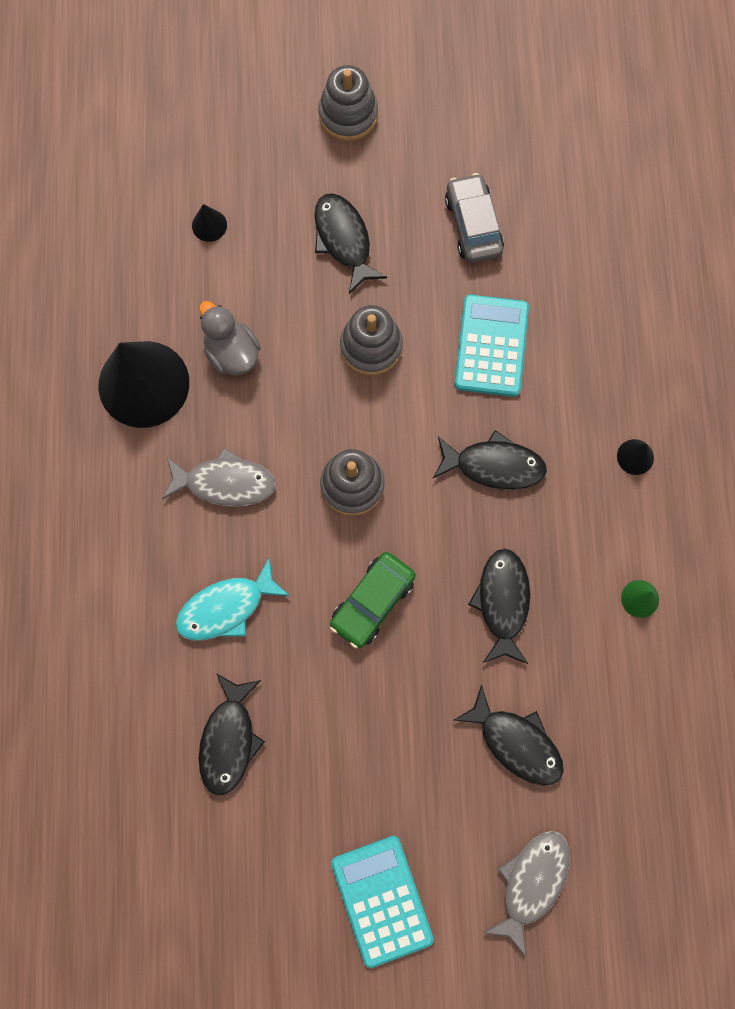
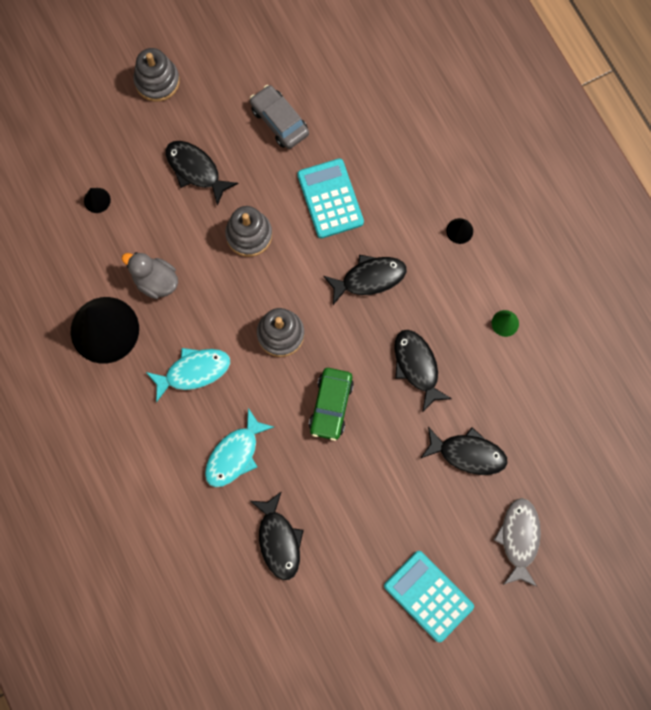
camera: 25 degrees left, 0 degrees up
(225, 483) = (193, 371): grey fish -> turquoise fish

